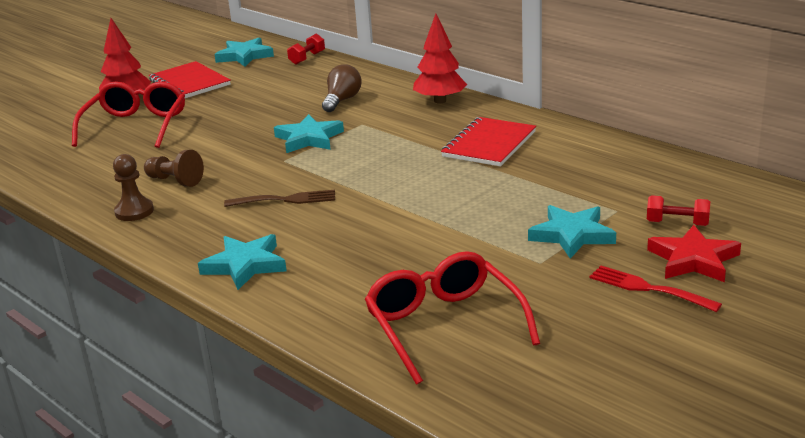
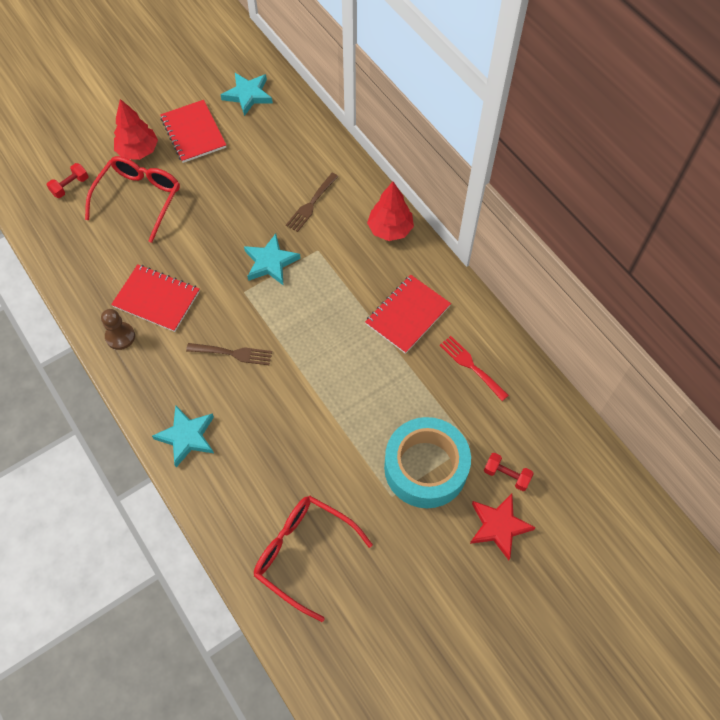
camera: 10 degrees right, 35 degrees up
(175, 181) = (156, 299): brown pawn -> red notebook
(307, 58) = (300, 116): red dumbbell -> red dumbbell (70, 186)
(342, 100) = (311, 204): brown light bulb -> brown fork
(444, 325) = (303, 553): red glasses -> red glasses turned 45 degrees counterclockwise
(572, 235) = (425, 467): turquoise star -> turquoise tape
(648, 288) = (453, 552): red fork -> red fork (471, 366)

